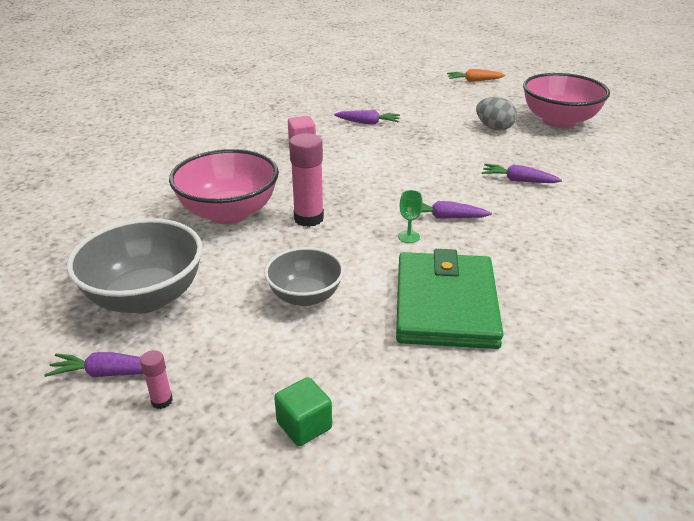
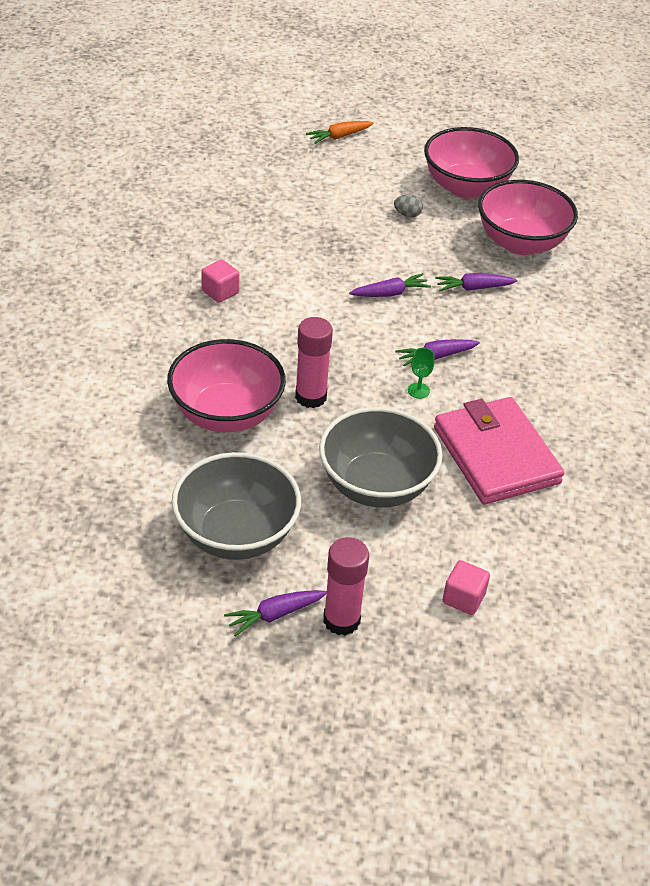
camera: 30 degrees left, 10 degrees up
(162, 401) = (341, 620): pink glue stick -> pink glue stick, size x2.04
(304, 425) = (463, 598): green cube -> pink cube
(305, 296) = (376, 485): grey bowl -> grey bowl, size x1.62
(368, 123) = (269, 241): purple carrot -> purple carrot (390, 293)
(446, 305) = (496, 455): green wallet -> pink wallet
(494, 128) = (407, 215): grey egg -> grey egg, size x0.61
(586, 161) = (521, 243): none -> pink bowl

